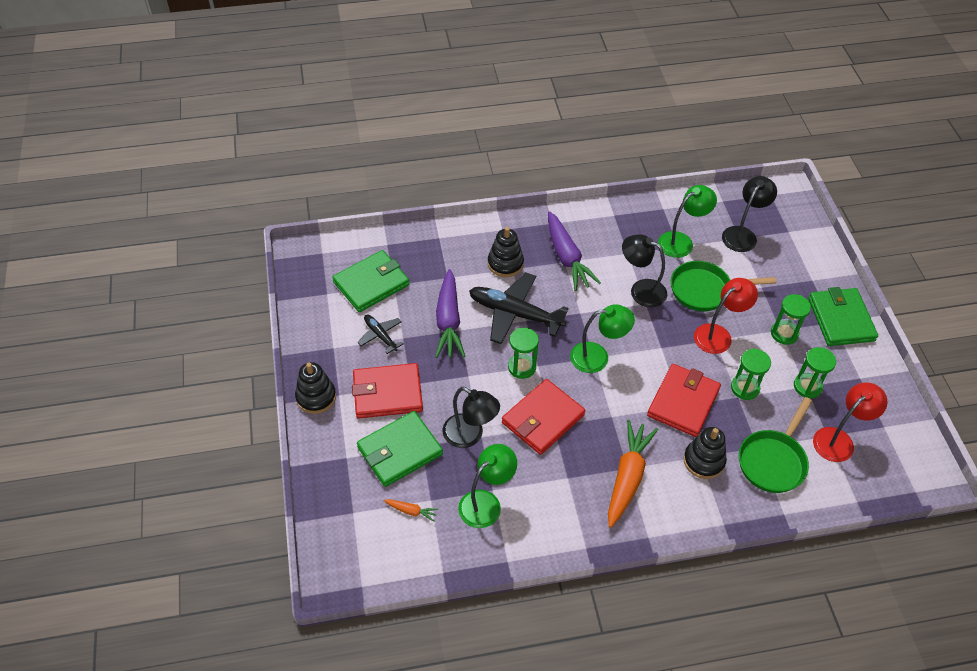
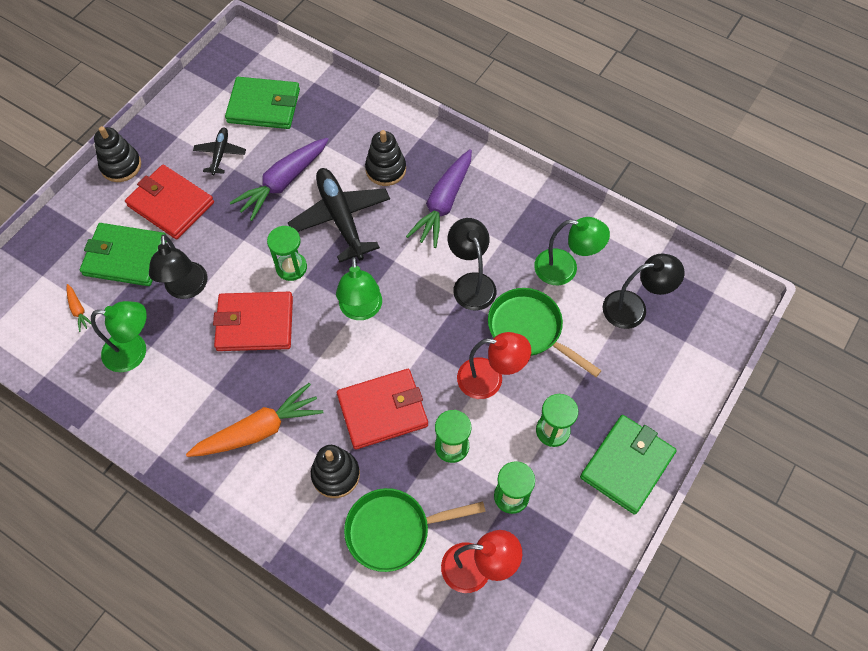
camera: 45 degrees right, 10 degrees up
(597, 357) = (361, 310): green lamp -> green lamp turned 45 degrees clockwise

